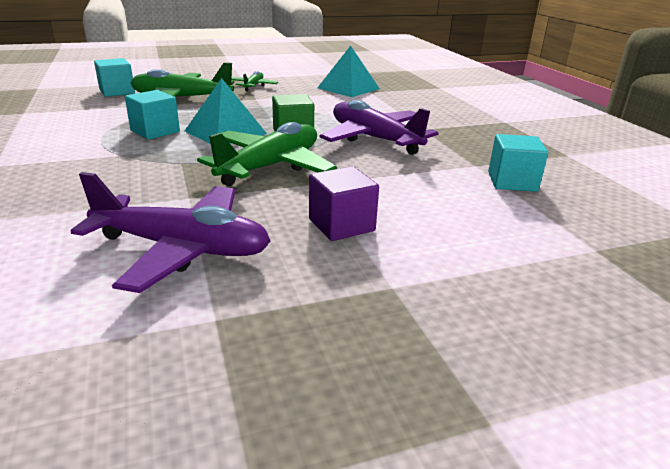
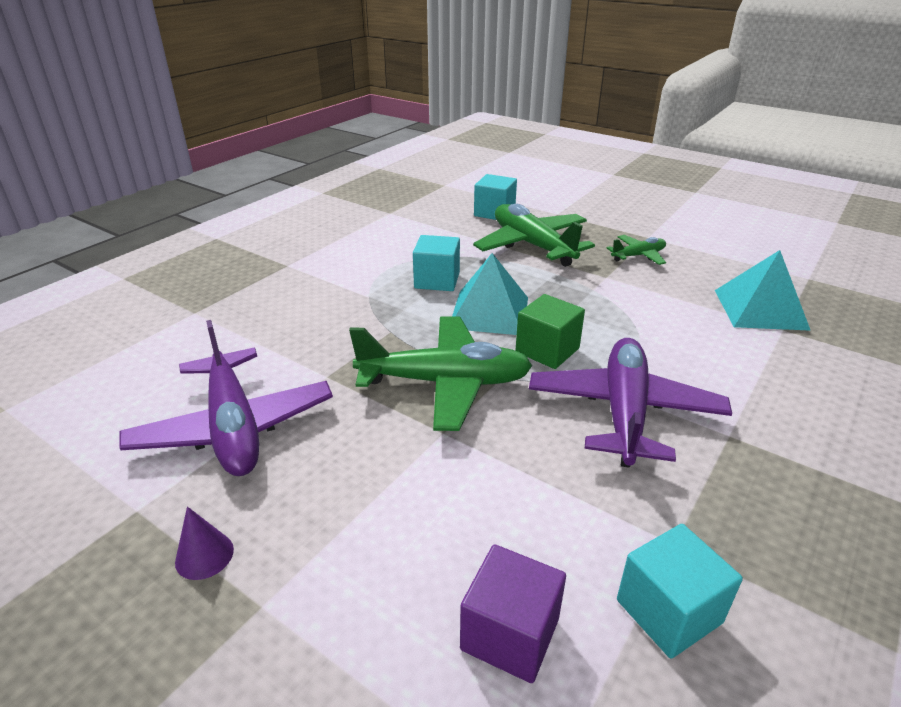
camera: 55 degrees right, 5 degrees up
(315, 298) = (204, 555): none -> purple cone
(341, 225) = (363, 500): purple cube -> purple cube (510, 634)

